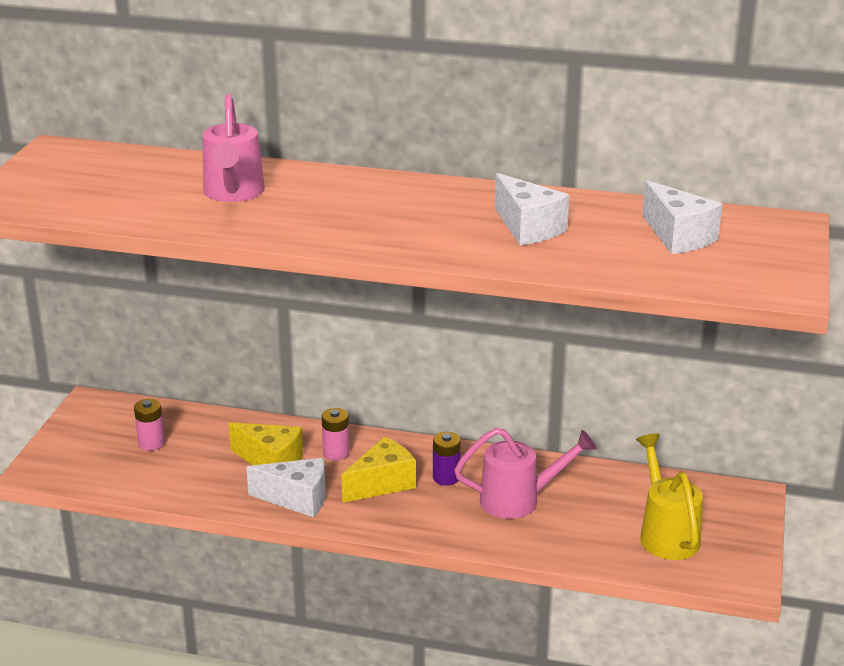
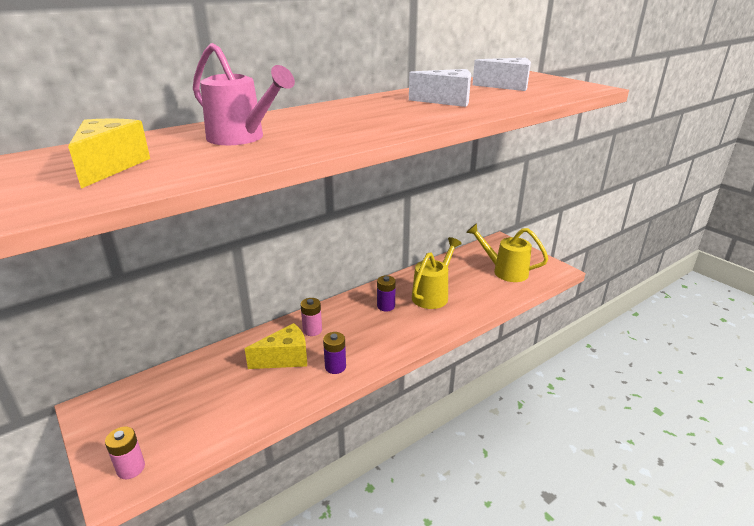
camera: 50 degrees left, 0 degrees up
(151, 443) = (185, 401): pink battery -> pink battery (131, 468)
(297, 499) = (335, 367): white cheese -> purple battery
(382, 484) = (363, 329): yellow cheese -> yellow cheese (110, 166)
(519, 500) = (433, 295): pink watering can -> yellow watering can

